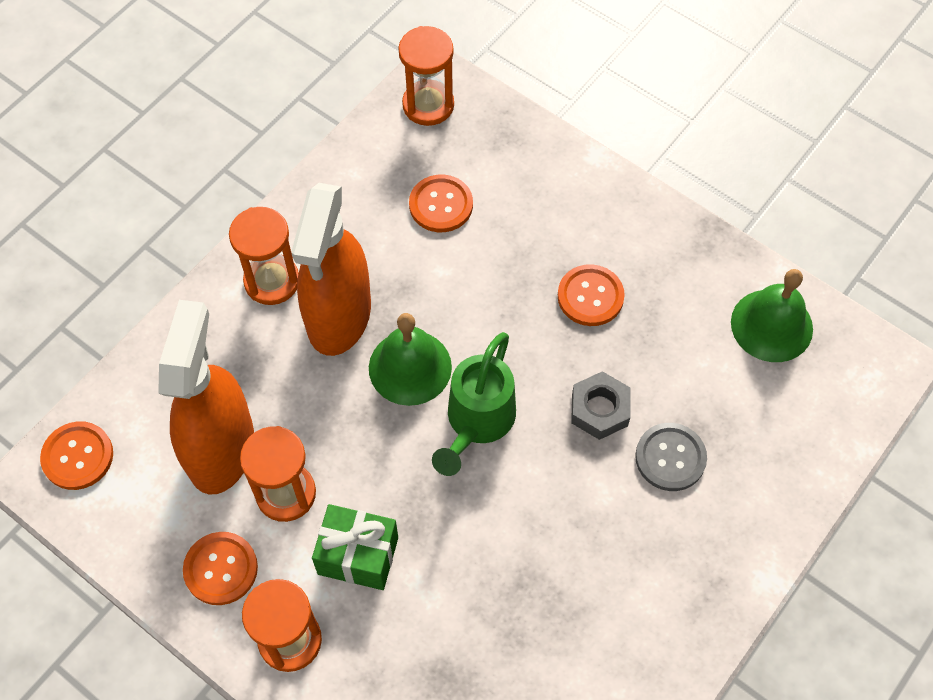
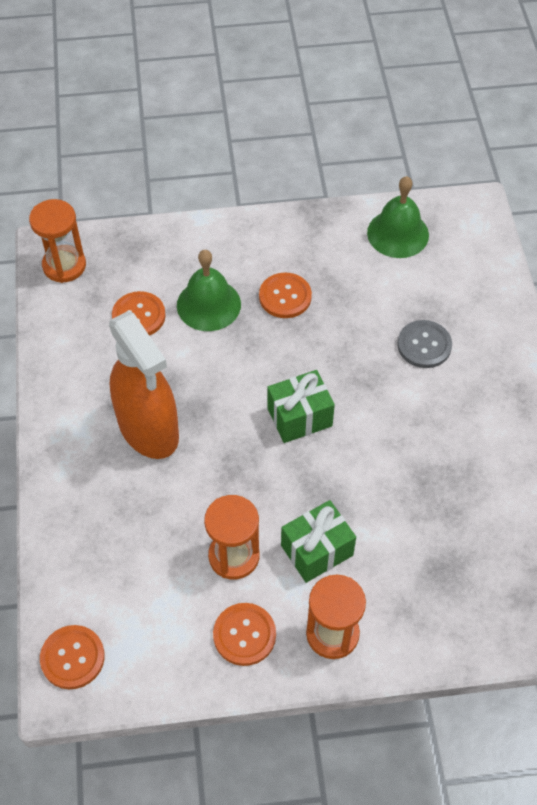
camera: 45 degrees left, 5 degrees down
(221, 448) = (163, 567): orange spray bottle -> none
(272, 281) = (81, 444): orange hourglass -> none
(410, 367) = (226, 421): green bell -> green bell (208, 304)
(477, 421) = (299, 417): green watering can -> green gift
(599, 409) = (359, 352): grey nut -> none

